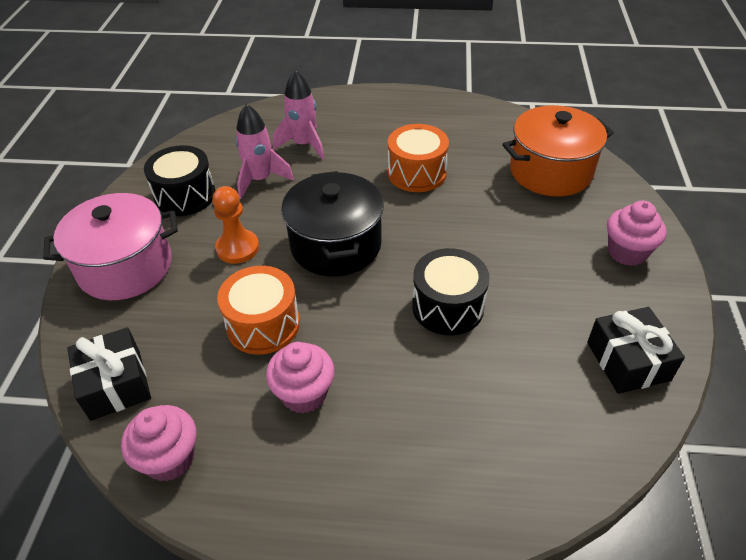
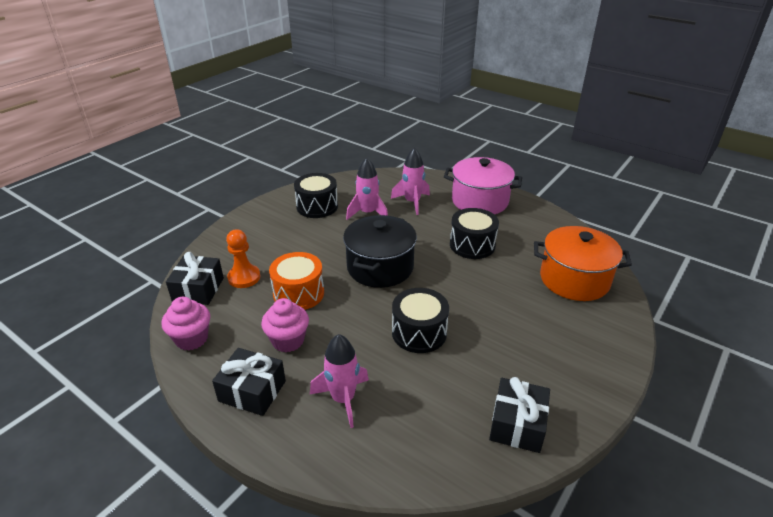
camera: 30 degrees right, 10 degrees down
(125, 267) = (253, 232): pink pot -> pink pot (480, 201)
(237, 248) = (321, 246): orange pawn -> orange pawn (244, 277)
(316, 484) = (252, 391): none -> black gift
(417, 173) = (472, 245): orange drum -> black drum
(433, 432) = (343, 399): none -> pink rocket
(627, 252) = (586, 355): pink cupcake -> none

